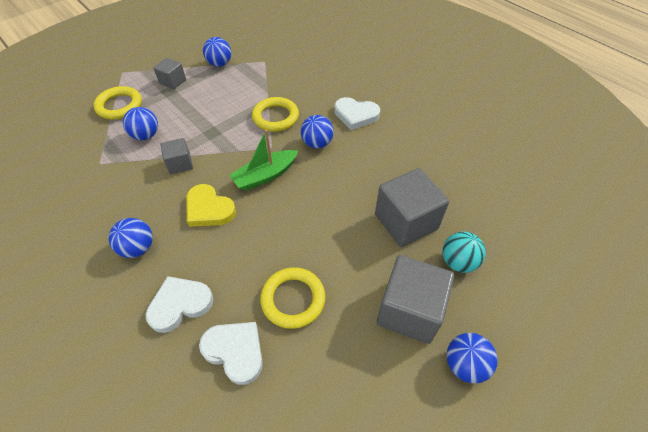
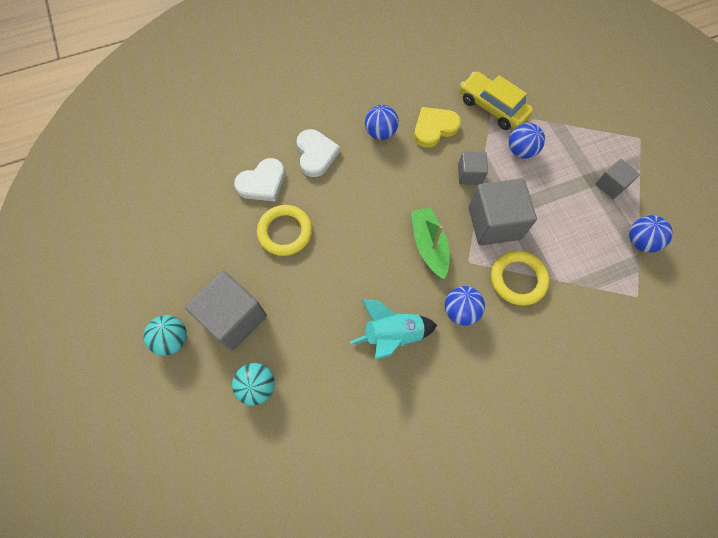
camera: 110 degrees right, 15 degrees up
(94, 163) = (492, 107): none -> yellow car
(119, 106) = (576, 132): yellow ring -> none
(209, 209) = (403, 189): yellow heart -> yellow heart (434, 128)
(356, 115) = (497, 374): white heart -> none
(358, 179) = (393, 335): none -> turquoise rocket
(406, 221) = (321, 359): grey cube -> grey cube (494, 223)
(465, 364) = (172, 339): blue ball -> turquoise ball

